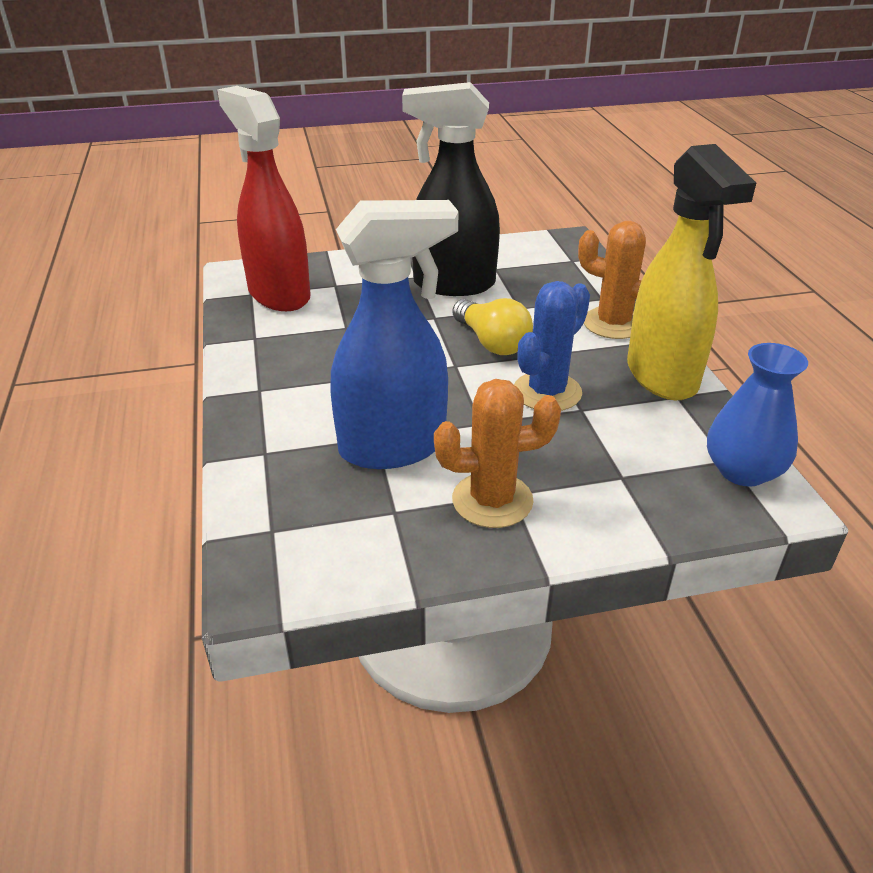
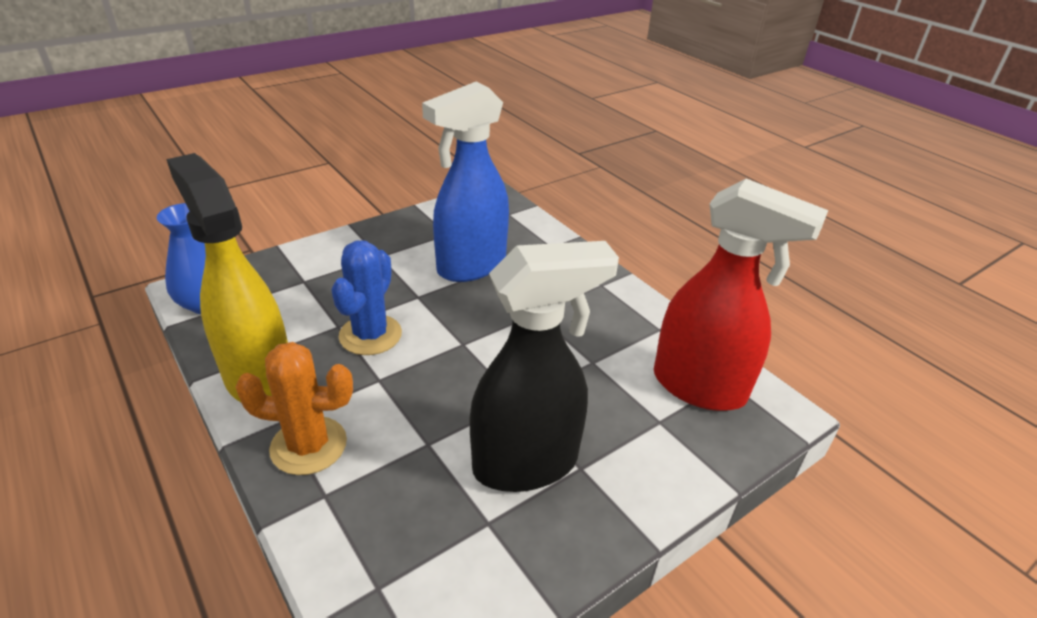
camera: 155 degrees right, 0 degrees up
(492, 342) = (439, 379): yellow light bulb -> none
(492, 500) = (390, 250): orange cactus -> none

